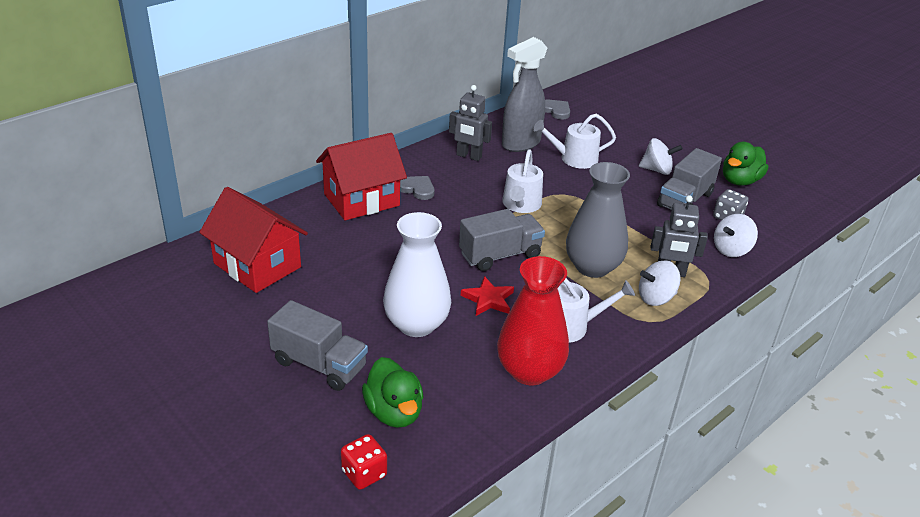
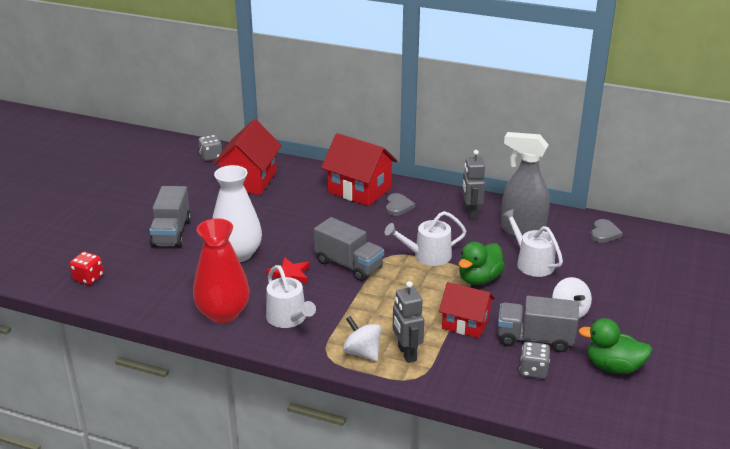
camera: 65 degrees right, 5 degrees down
(161, 277) = (211, 156): none -> grey dice
(394, 412) = (146, 272): green duck -> green duck (479, 279)
(592, 267) = (375, 311): grey vase -> none
(643, 225) = (465, 324): none -> red house
(731, 250) = (479, 382): white spinning top -> none

